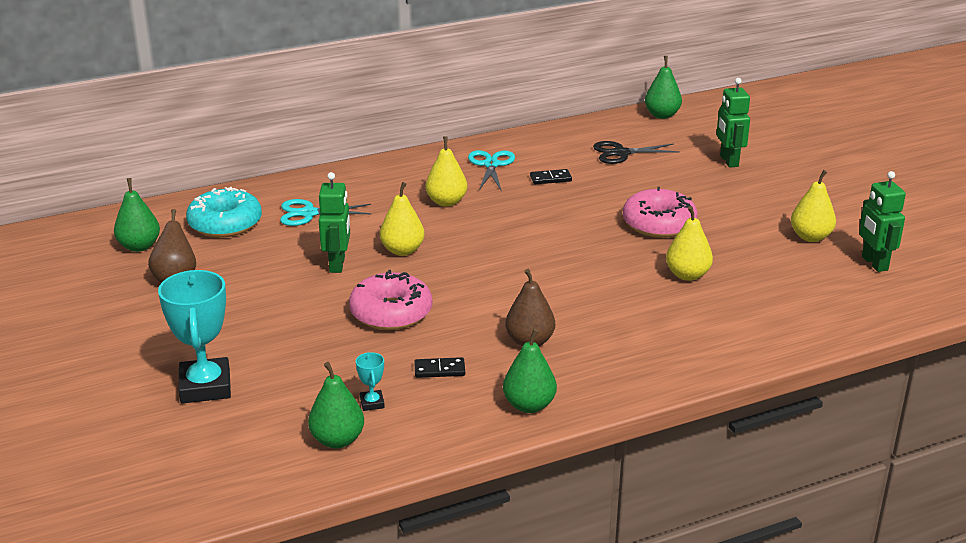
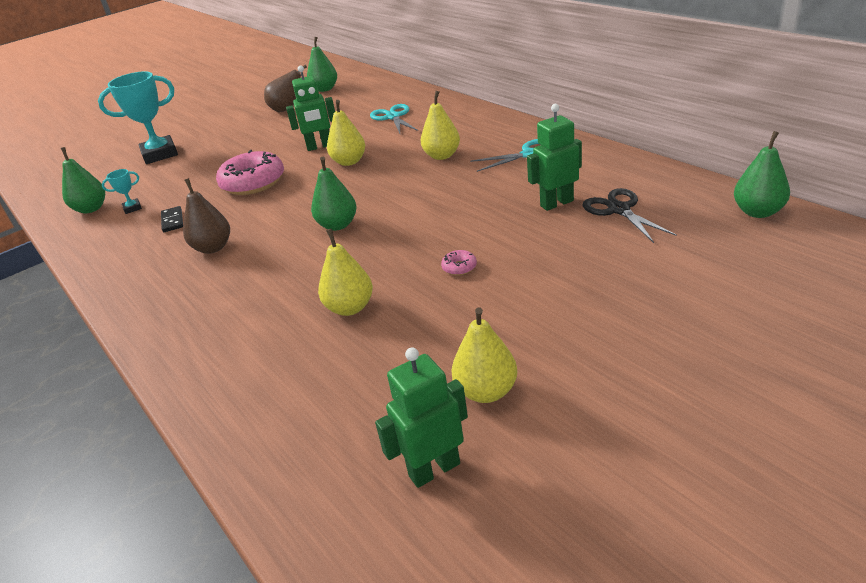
camera: 80 degrees right, 5 degrees up
(225, 224) = (365, 99): turquoise donut -> none
(529, 405) = (117, 269): green pear -> green pear (338, 225)
(550, 179) = (522, 187): black domino -> none
(659, 224) = (459, 267): pink donut -> pink donut, size x0.41
(728, 161) = (668, 284): green robot -> green robot (556, 203)

